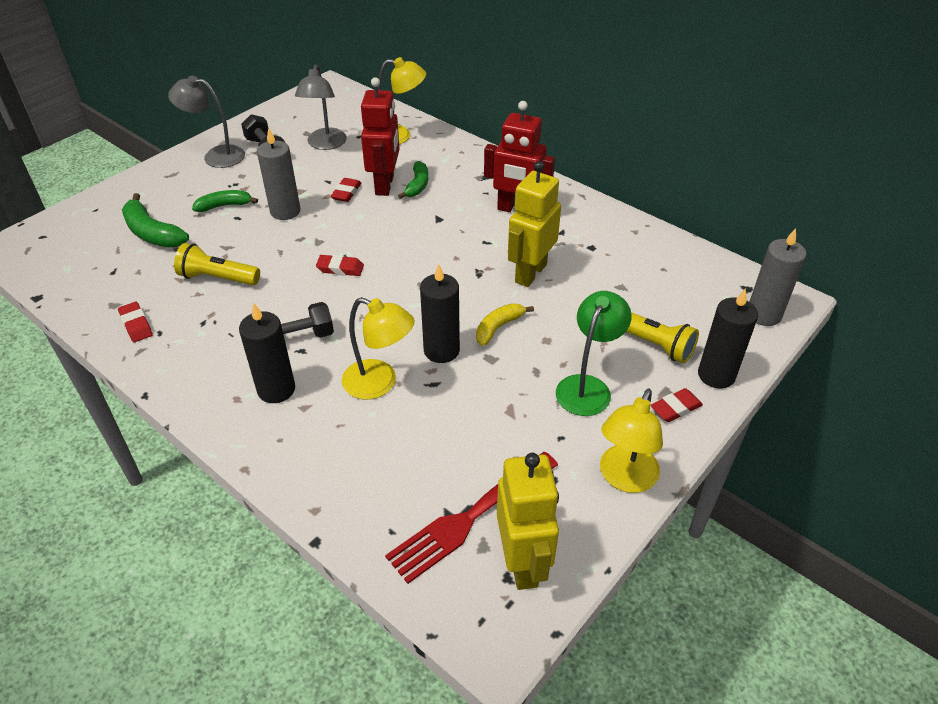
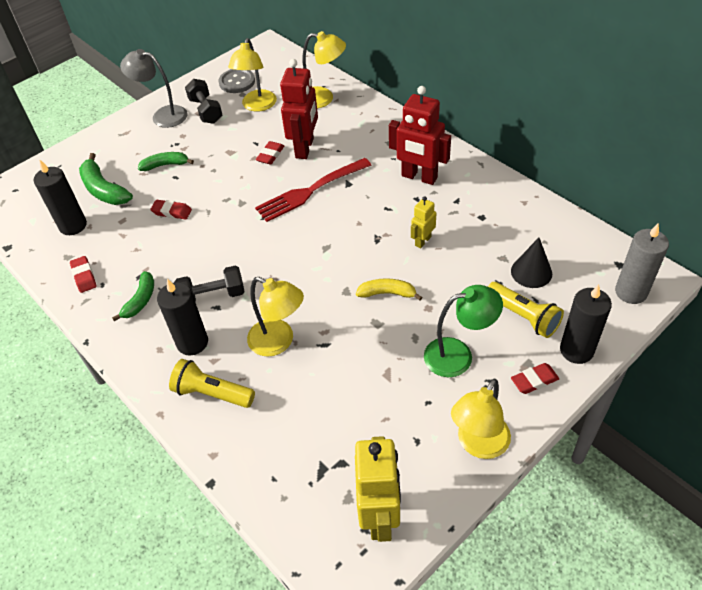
camera: 10 degrees right, 5 degrees up
(218, 278) = (154, 235): yellow flashlight -> yellow flashlight (212, 393)
(285, 211) = (216, 172): grey candle -> none
(299, 121) = (237, 82): none -> grey button
(325, 144) = (257, 106): grey lamp -> yellow lamp
(340, 268) = (257, 230): red eraser -> red eraser (172, 212)
(417, 185) = (333, 149): green banana -> green banana (140, 300)
(441, 350) = (335, 313): black candle -> black candle (73, 226)
(471, 516) = (341, 470): red fork -> red fork (311, 190)
(498, 327) = (387, 293): yellow banana -> yellow banana turned 45 degrees clockwise
(530, 273) = (422, 241): yellow robot -> yellow robot, size x0.53
(587, 387) = (458, 355): green lamp -> green lamp turned 45 degrees clockwise
(654, 299) = (531, 272): none -> black cone

